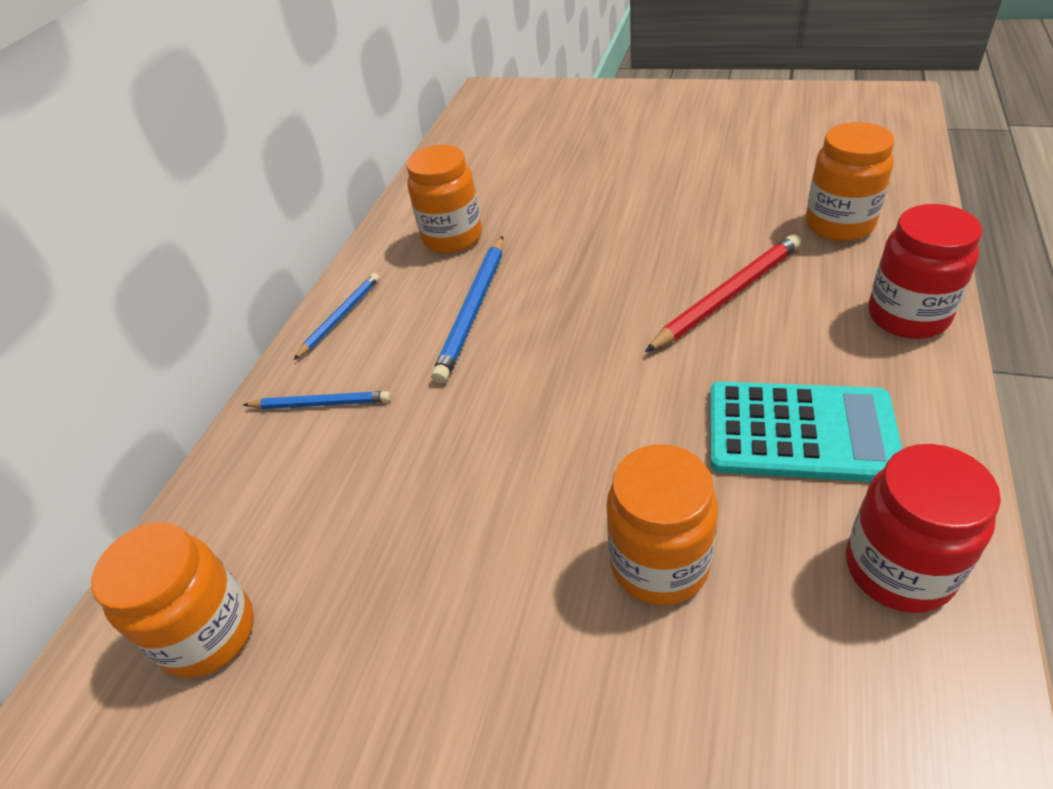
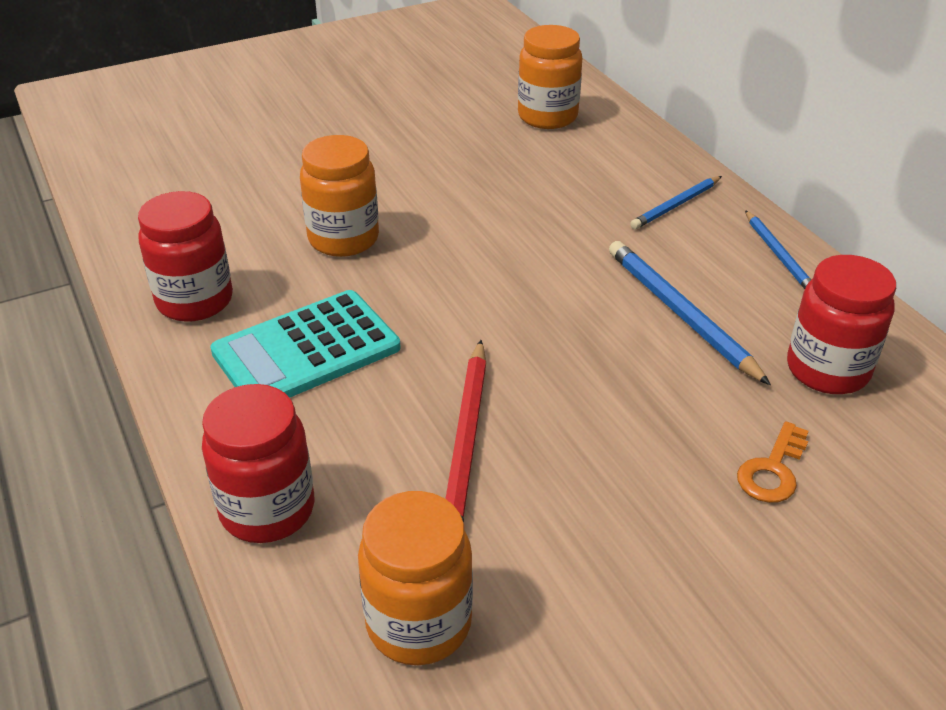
camera: 130 degrees right, 5 degrees down
(452, 238) = (827, 370): orange jar -> red jar
(564, 209) = (772, 470): none -> orange key

